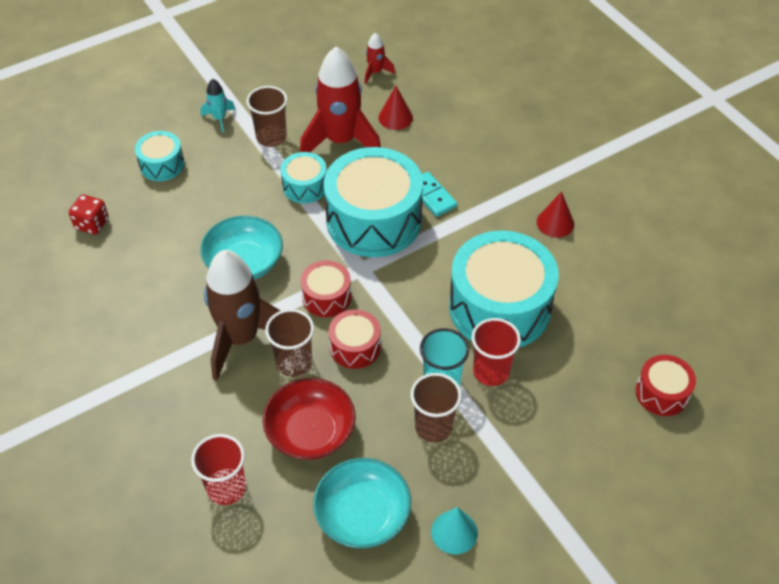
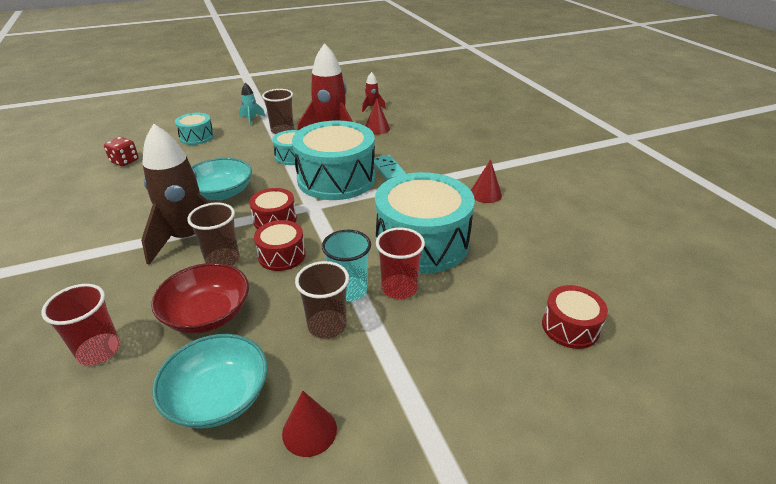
camera: 10 degrees right, 15 degrees down
(454, 532) = (309, 431): turquoise cone -> red cone

